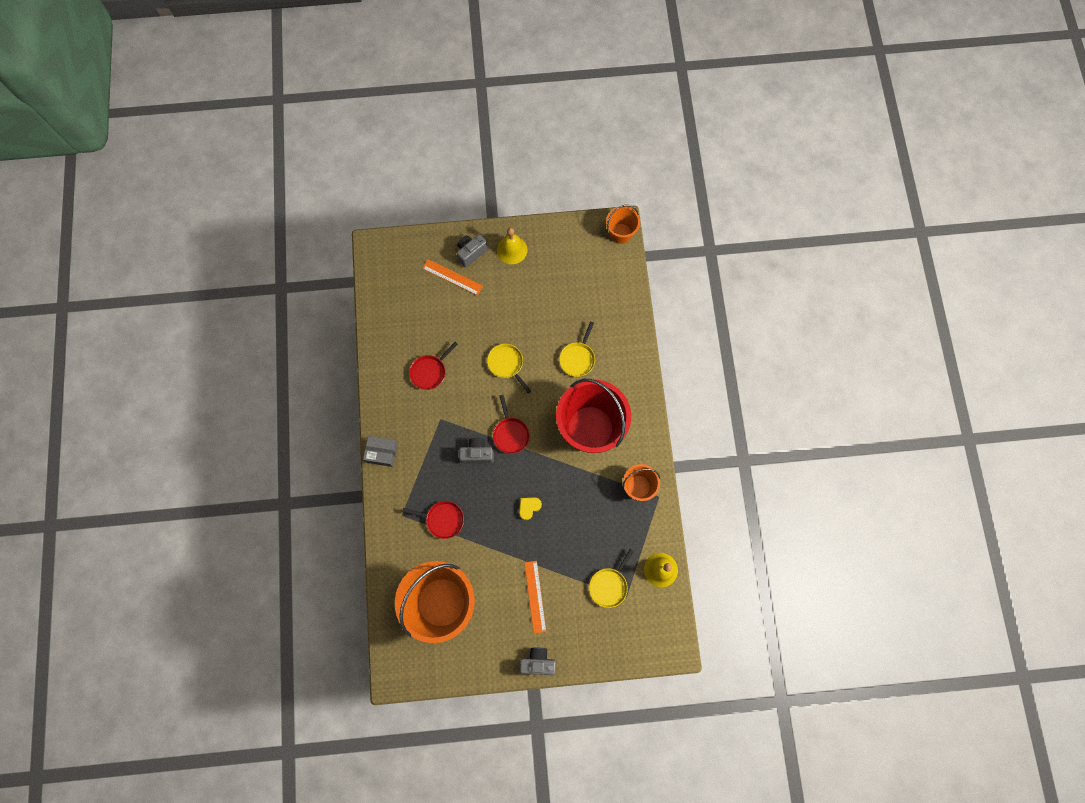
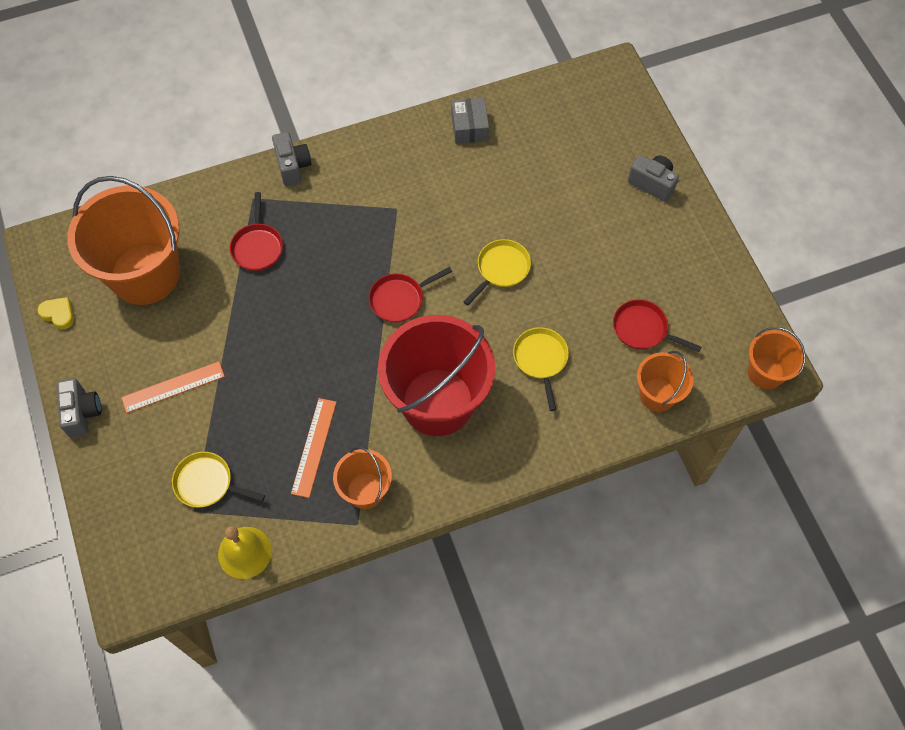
camera: 75 degrees right, 10 degrees down
(382, 453) = (331, 154): grey box -> grey box (469, 127)
(430, 372) = (460, 179): red pan -> red pan (643, 329)
(452, 277) = (607, 170): orange ruler -> orange ruler (314, 447)
(477, 454) = (359, 265): grey camera -> grey camera (293, 166)
(512, 250) = (677, 233): yellow bell -> none
(529, 507) = (298, 348): yellow heart -> yellow heart (59, 314)
(578, 358) = (541, 360): yellow pan -> yellow pan turned 75 degrees clockwise
(619, 298) = (657, 395): none -> orange bucket

